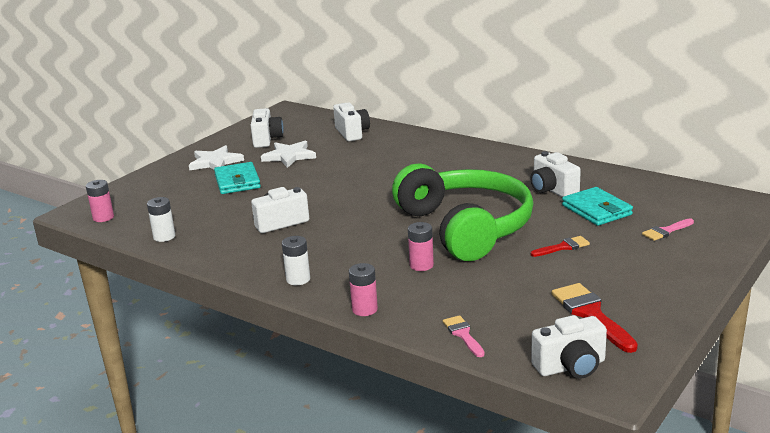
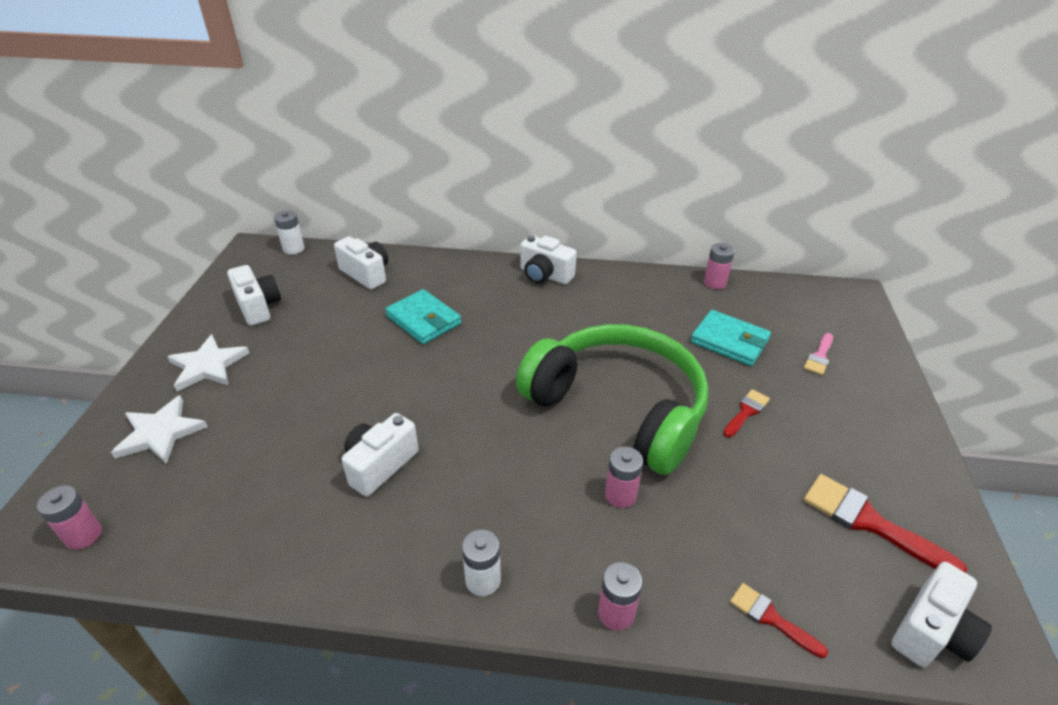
camera: 30 degrees left, 15 degrees up
(164, 237) = (217, 550): white battery -> white battery (293, 249)
(237, 181) = (265, 397): turquoise wallet -> turquoise wallet (423, 320)
(289, 156) = (309, 331): white star -> white star (160, 433)
(463, 334) = (771, 618): pink brush -> red brush
(552, 190) = (661, 320): white camera -> white camera (545, 275)
(626, 177) = (715, 283): none -> pink battery

